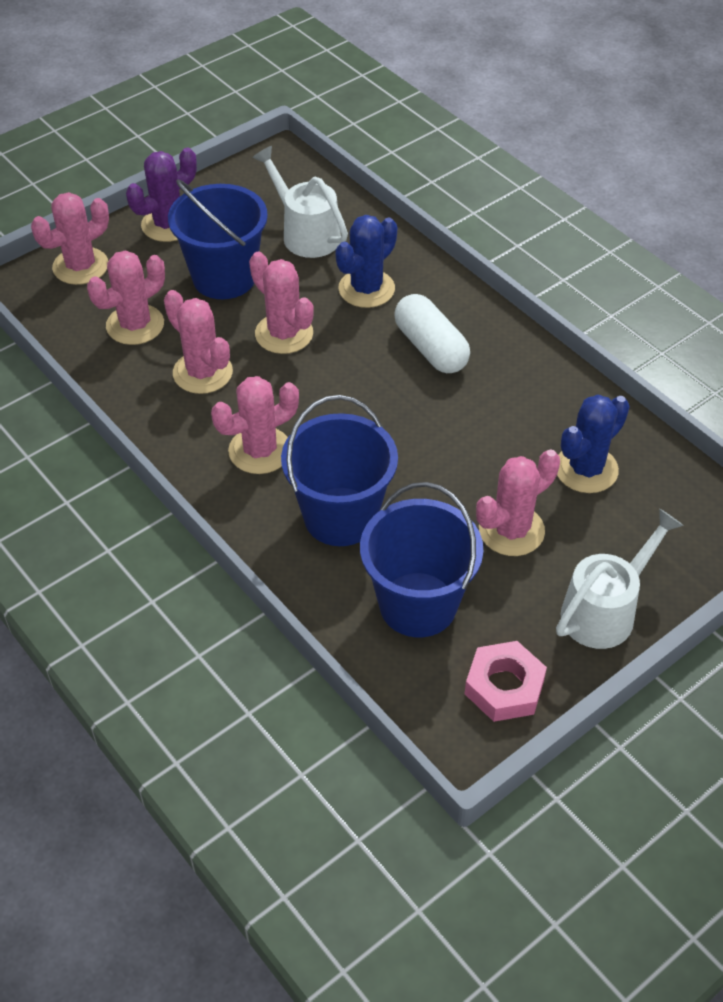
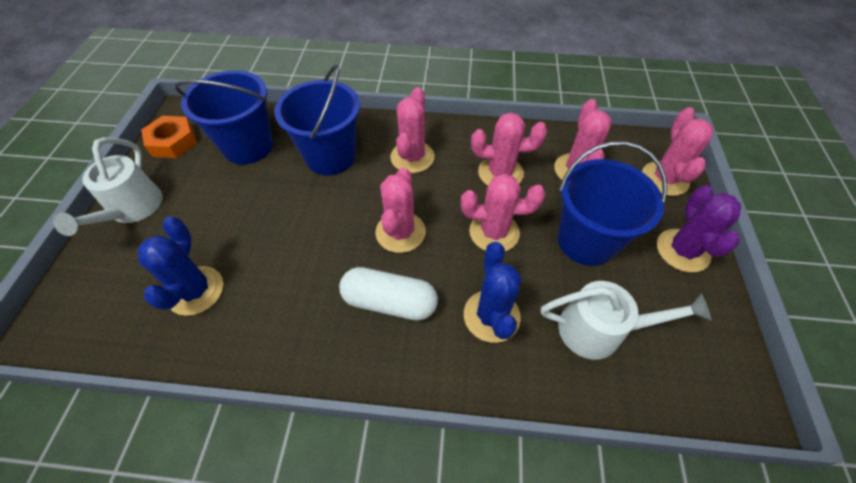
camera: 135 degrees right, 5 degrees up
(504, 687) = (173, 142): pink nut -> orange nut
(511, 530) = (222, 215): pink cactus -> pink cactus (400, 232)

